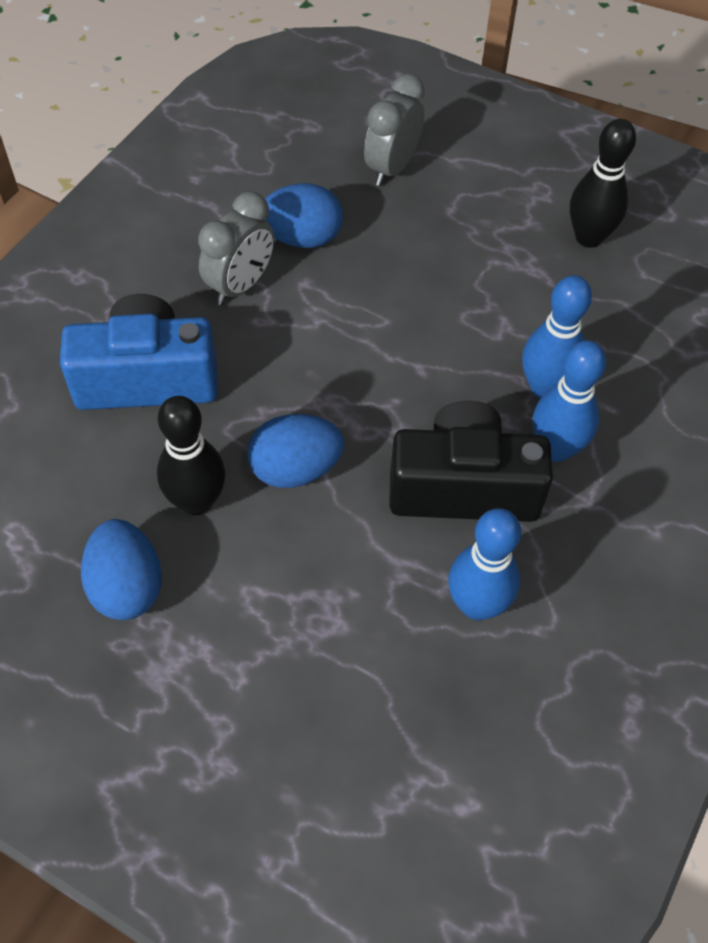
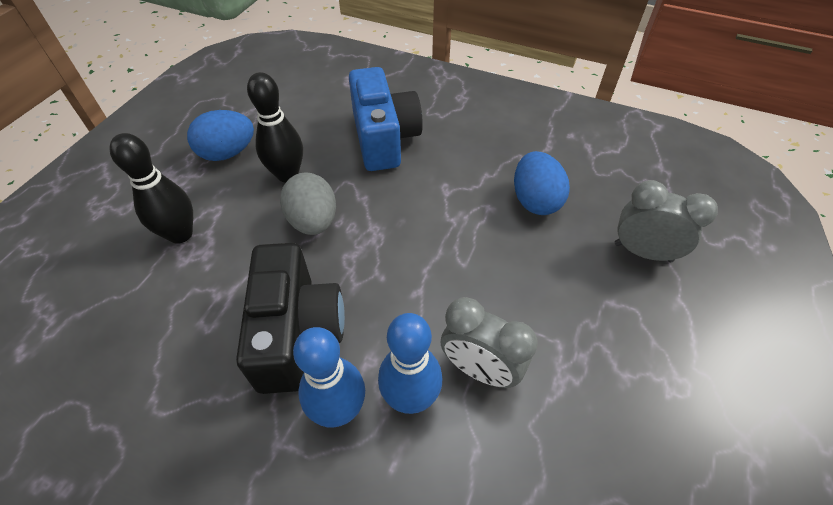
camera: 85 degrees right, 5 degrees down
(240, 285) = (475, 172): grey clock -> grey clock (479, 369)
(295, 469) = (313, 221): blue egg -> grey egg
(477, 605) = (184, 349): blue bowling pin -> none
(588, 237) = (628, 440): black bowling pin -> black bowling pin (180, 234)

